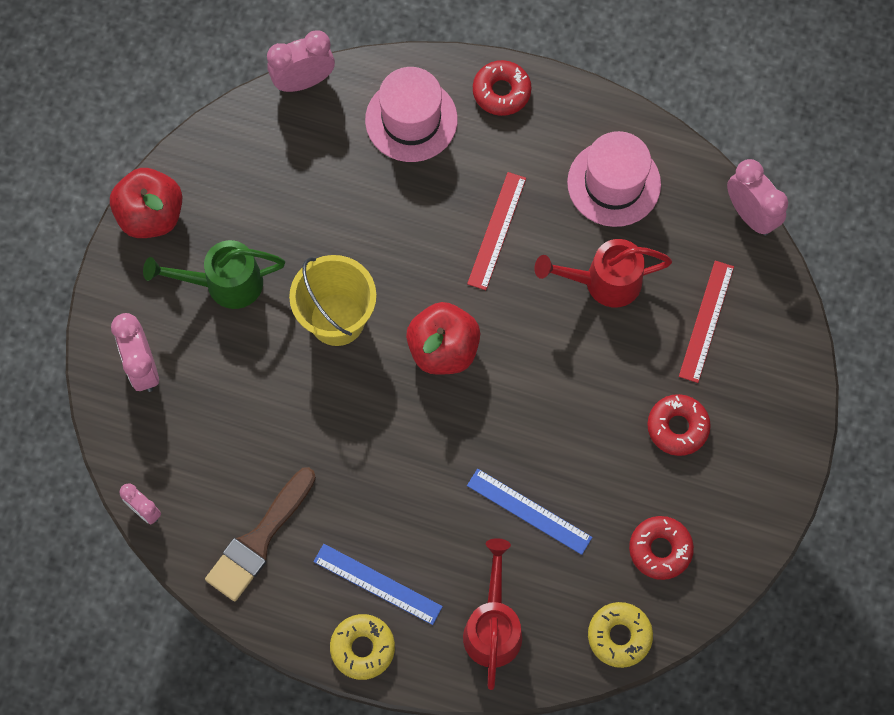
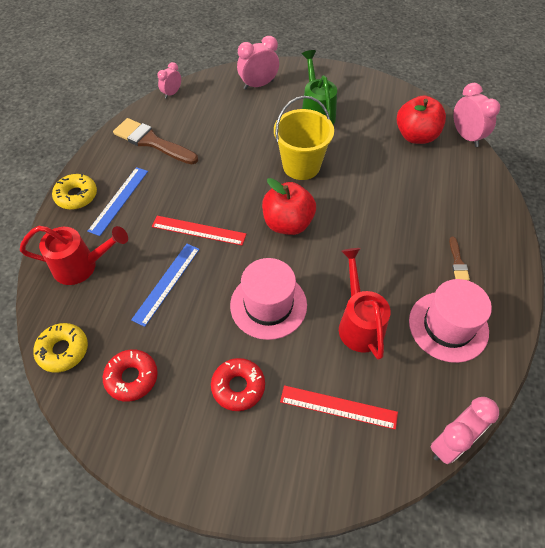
camera: 85 degrees right, 15 degrees down
(151, 215) = (353, 79): red apple -> red apple (416, 136)
(411, 120) = (458, 193): pink hat -> pink hat (268, 305)
(497, 230) = (386, 249): red ruler -> red ruler (198, 230)
(501, 92) = (501, 244): red donut -> none
(524, 150) = (457, 262): none -> brown brush

